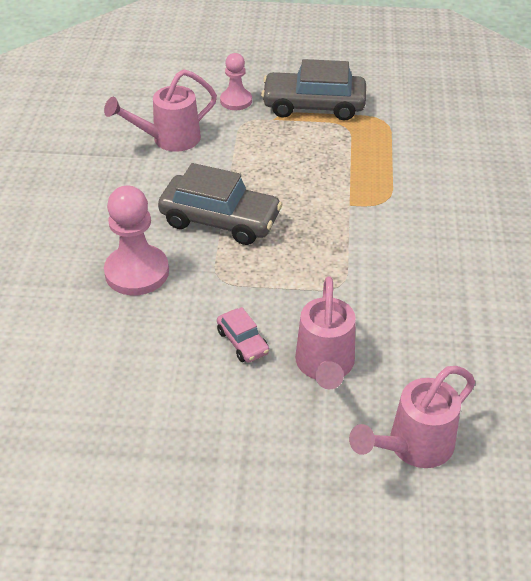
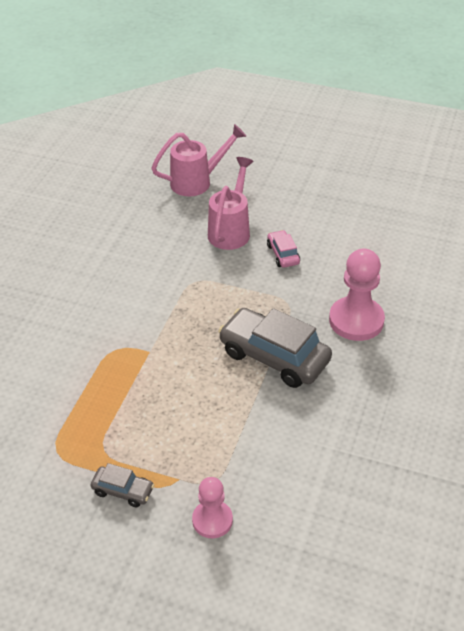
camera: 165 degrees left, 0 degrees up
(168, 139) = (306, 470): pink watering can -> none
(313, 106) = (123, 490): grey car -> grey car, size x0.49

